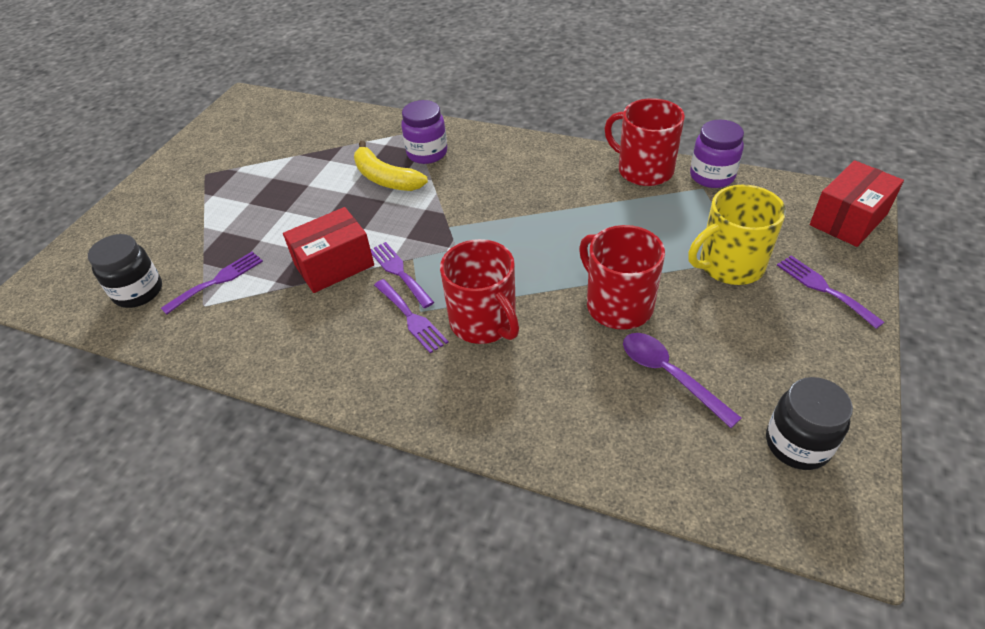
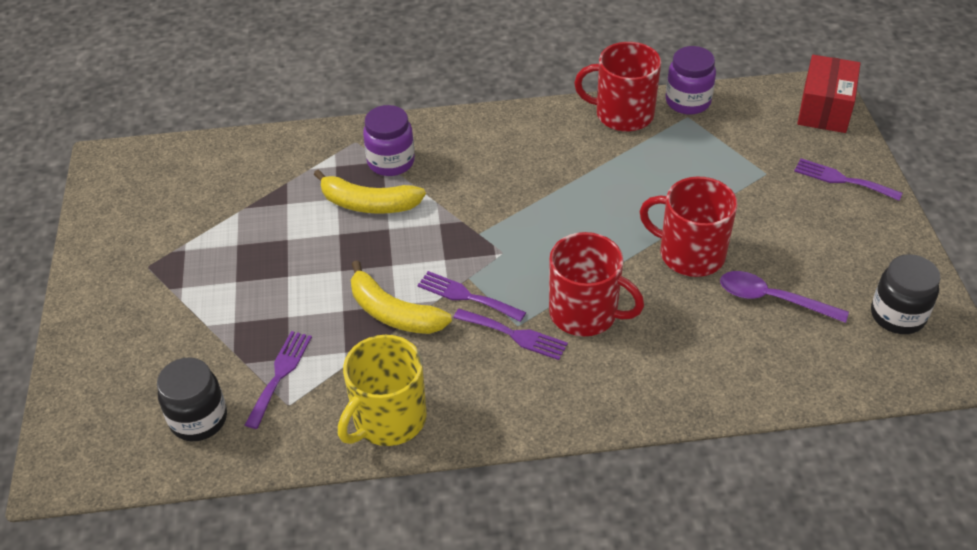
camera: 30 degrees left, 0 degrees up
(334, 265) = (393, 313): red box -> yellow banana
(729, 265) = (757, 184): yellow mug -> yellow mug (388, 419)

